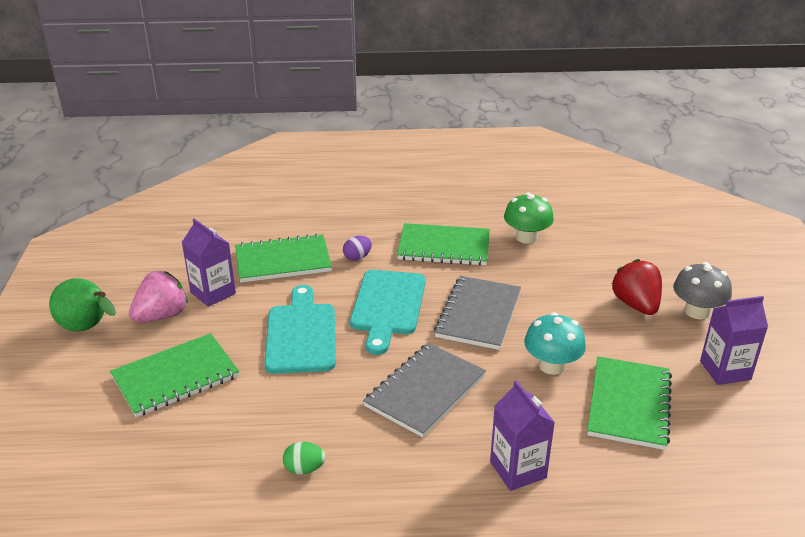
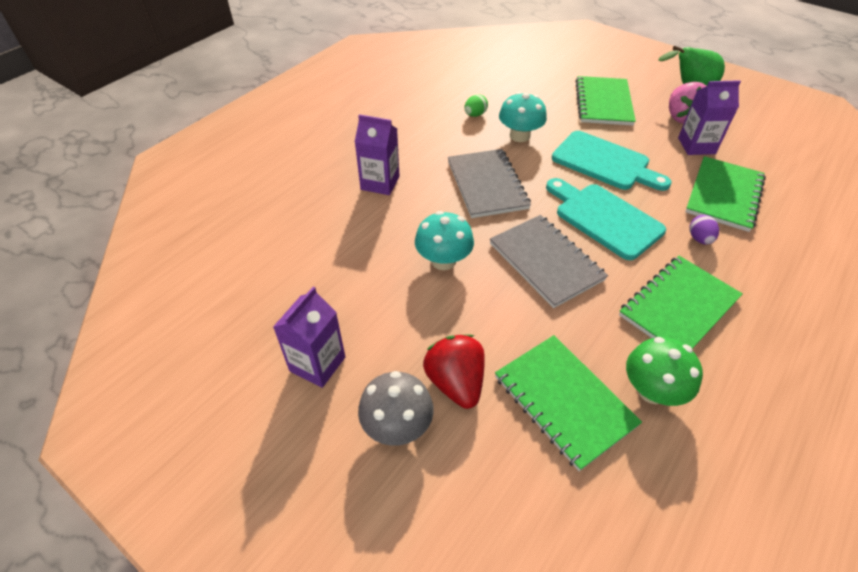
camera: 130 degrees right, 15 degrees up
(312, 409) = (519, 136): none -> turquoise mushroom
(629, 404) = (361, 271): green notebook -> green notebook (564, 401)
(636, 305) = (455, 382): red strawberry -> red strawberry turned 135 degrees counterclockwise

